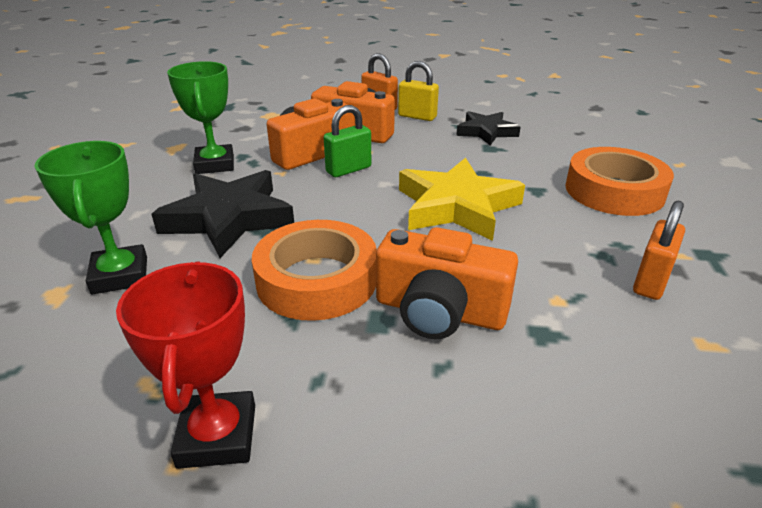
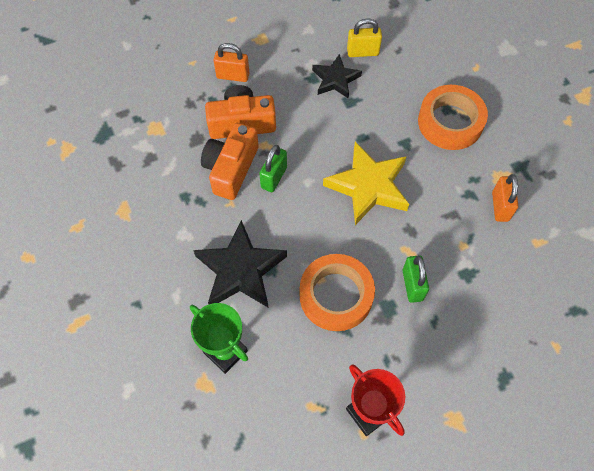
camera: 30 degrees left, 30 degrees up
(215, 164) = (175, 217): green trophy -> none
(417, 116) = (272, 78): yellow padlock -> yellow padlock (362, 52)
(439, 311) = (412, 285): orange camera -> green padlock

